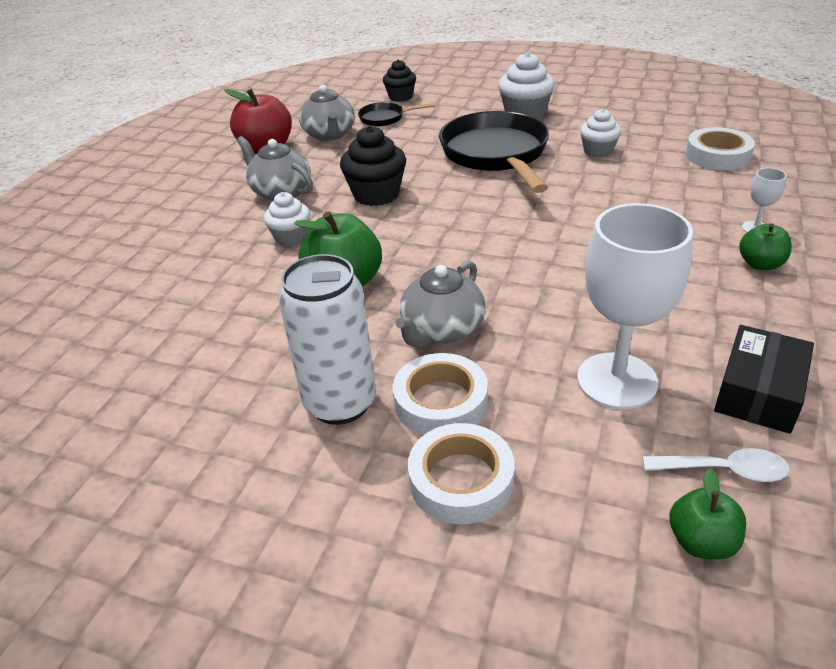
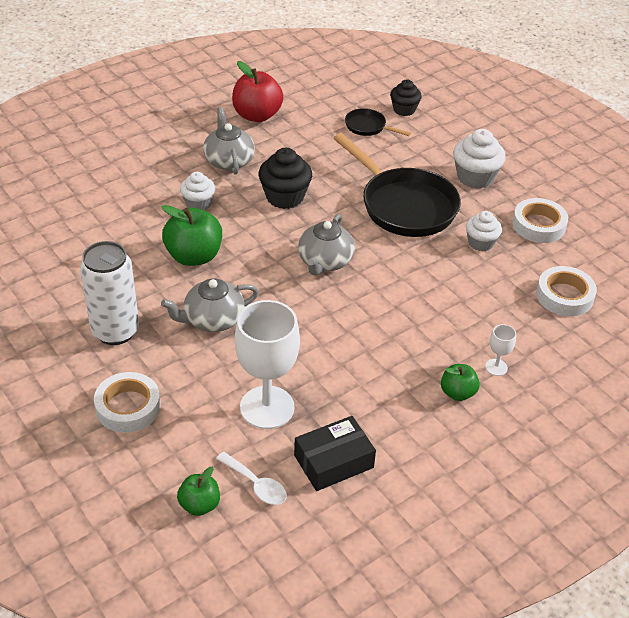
camera: 30 degrees right, 5 degrees up
(330, 134) = (312, 123): grey teapot -> grey teapot (325, 261)
(440, 402) = (164, 361): white tape -> white tape (538, 225)
(496, 155) = (404, 206): black pan -> black pan turned 120 degrees clockwise

